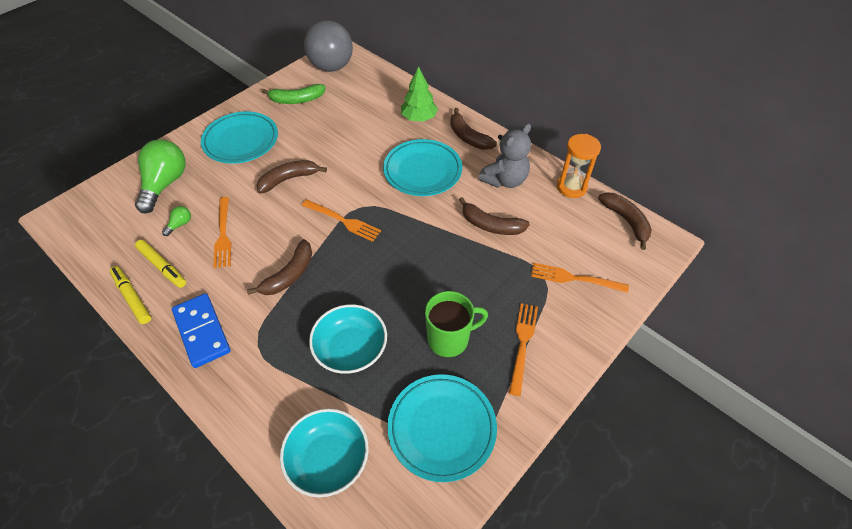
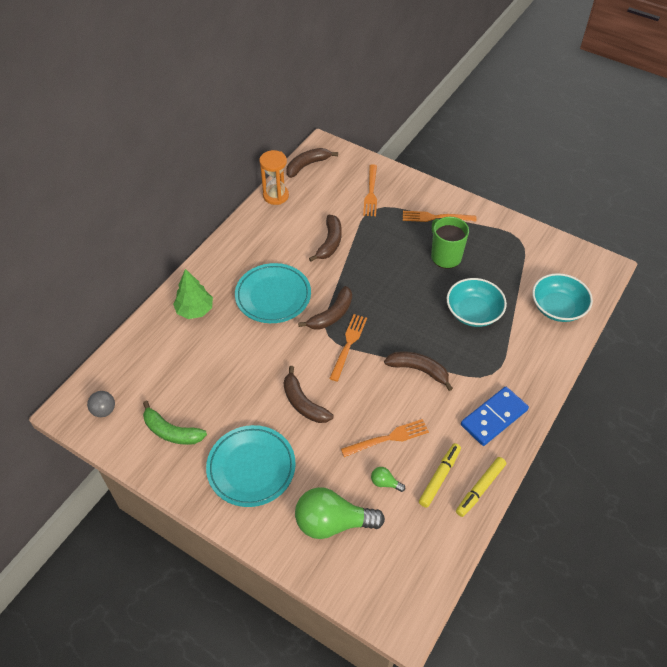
camera: 100 degrees left, 0 degrees up
(296, 100) = (171, 431): green banana -> green banana turned 135 degrees clockwise
(331, 67) = (104, 410): grey ball -> grey ball, size x0.45
(442, 428) = (512, 252): turquoise plate -> none
(468, 137) = (220, 268): brown banana -> brown banana (331, 315)
(505, 180) = (275, 237): grey teddy bear -> none

